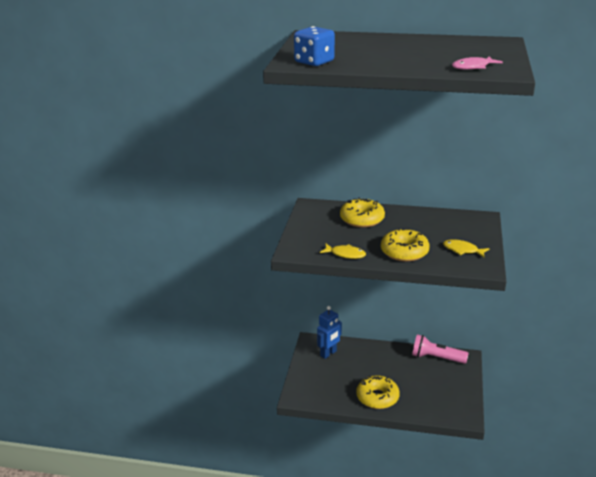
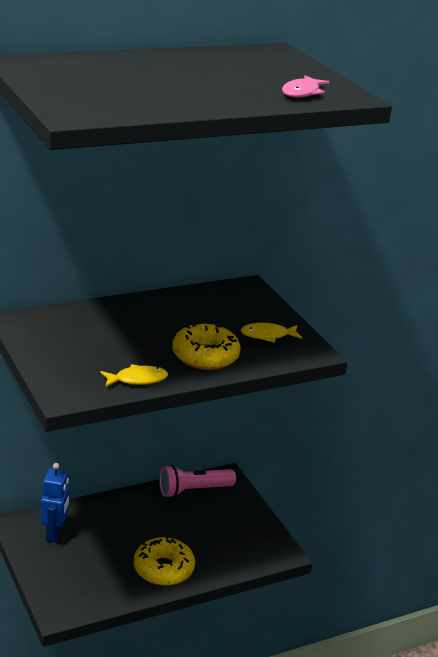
camera: 40 degrees left, 0 degrees up
(314, 62) = (101, 108): blue dice -> none
(362, 219) = (108, 324): yellow donut -> none

